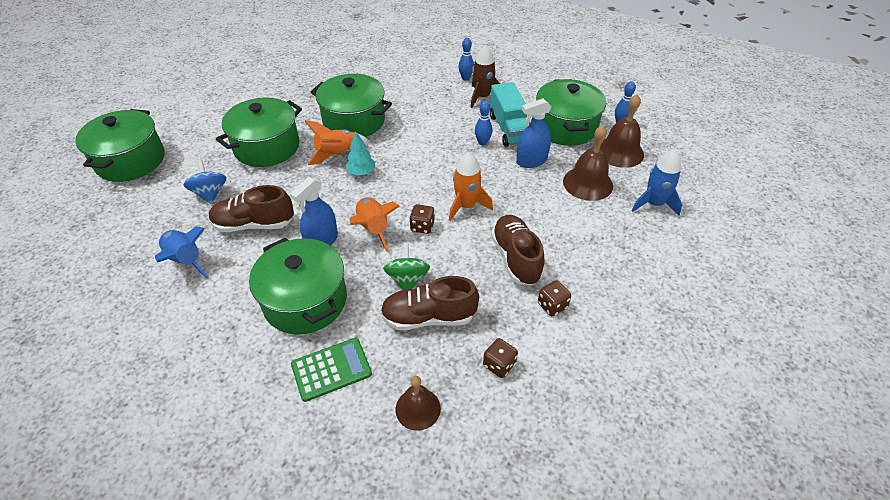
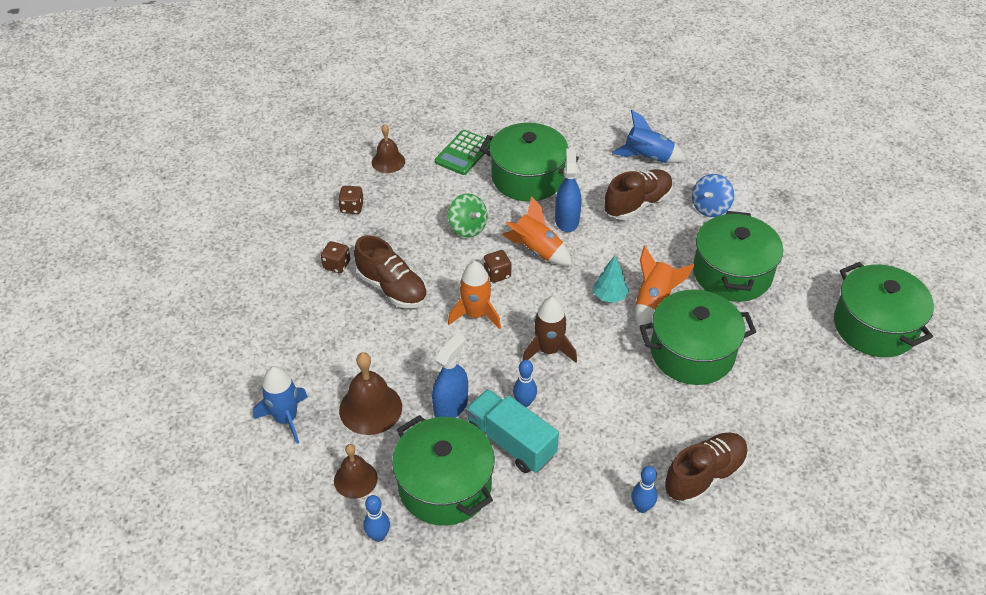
camera: 145 degrees right, 0 degrees up
(130, 160) = (823, 197): green pot -> green pot (874, 326)
(210, 193) = (710, 207): blue spinning top -> blue spinning top turned 90 degrees clockwise
(428, 317) = (427, 211): brown shoe -> brown shoe (704, 476)
(482, 97) = (588, 481): brown rocket -> brown rocket (548, 350)
(620, 152) = (355, 479): brown bell -> brown bell, size x0.66

